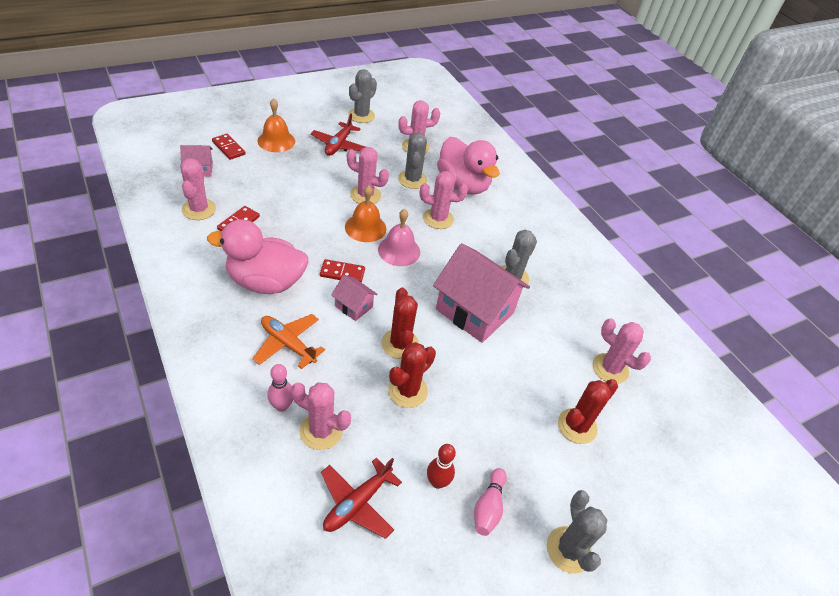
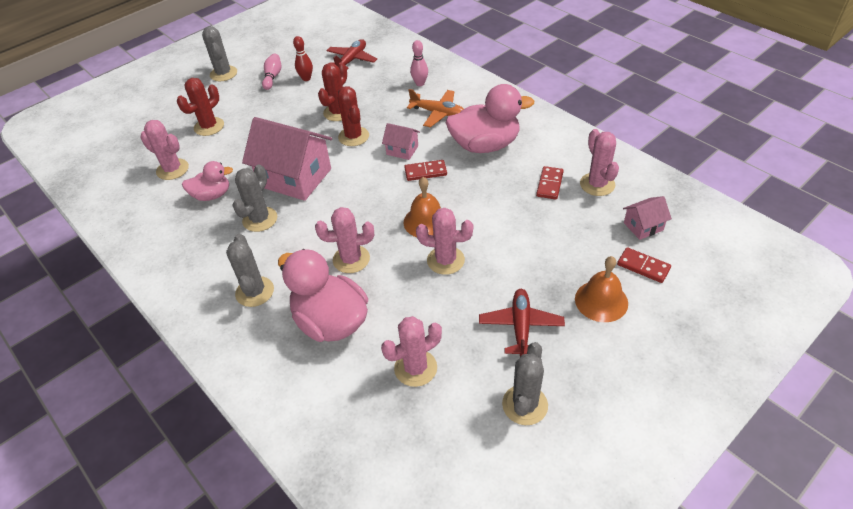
camera: 175 degrees right, 0 degrees up
(321, 431) = (388, 80): pink cactus -> none
(399, 250) = (382, 209): pink bell -> none
(412, 179) = (399, 305): grey cactus -> grey cactus (254, 292)
(560, 319) = (212, 195): none -> pink duck

